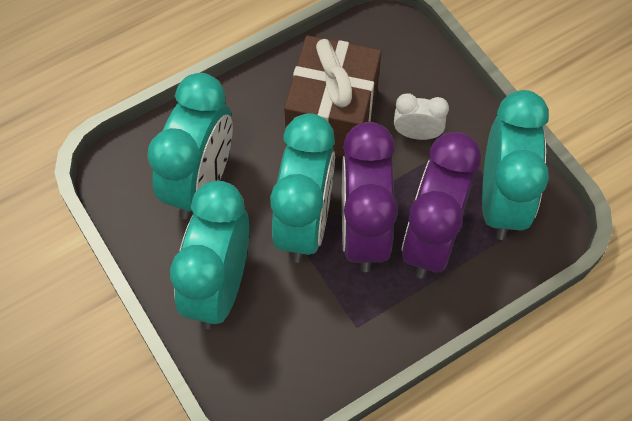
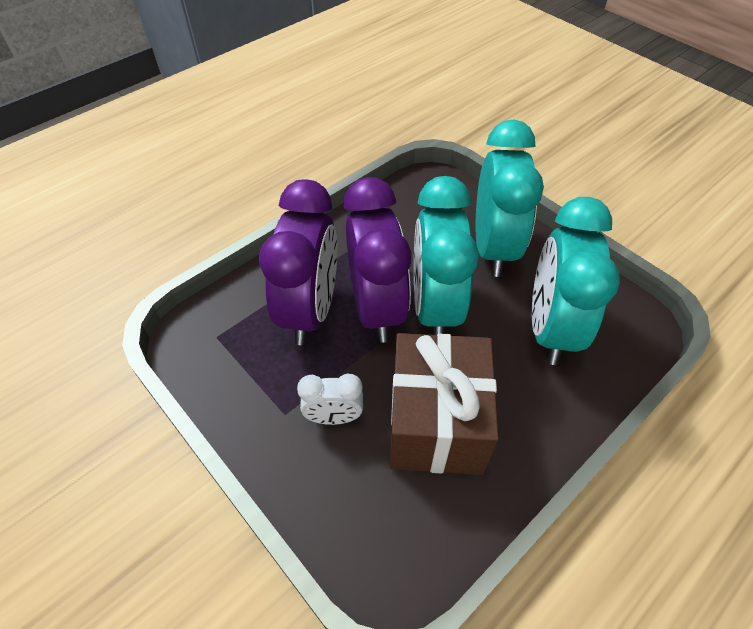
camera: 170 degrees right, 10 degrees down
(501, 201) = (238, 356): turquoise clock -> none

